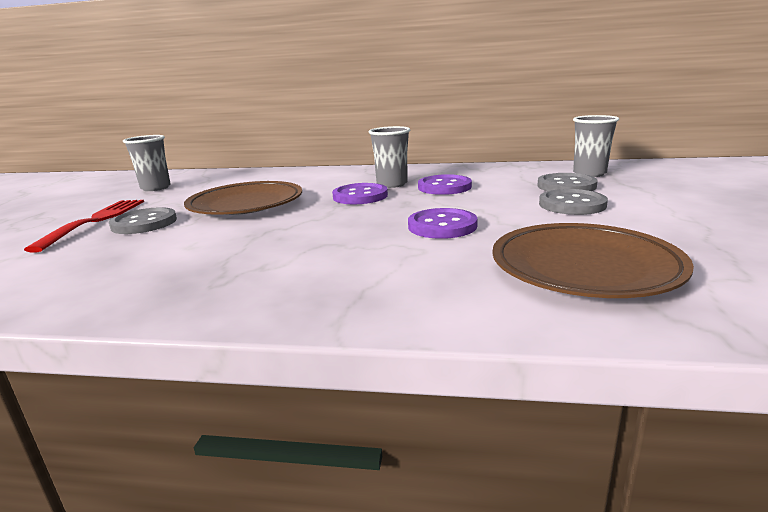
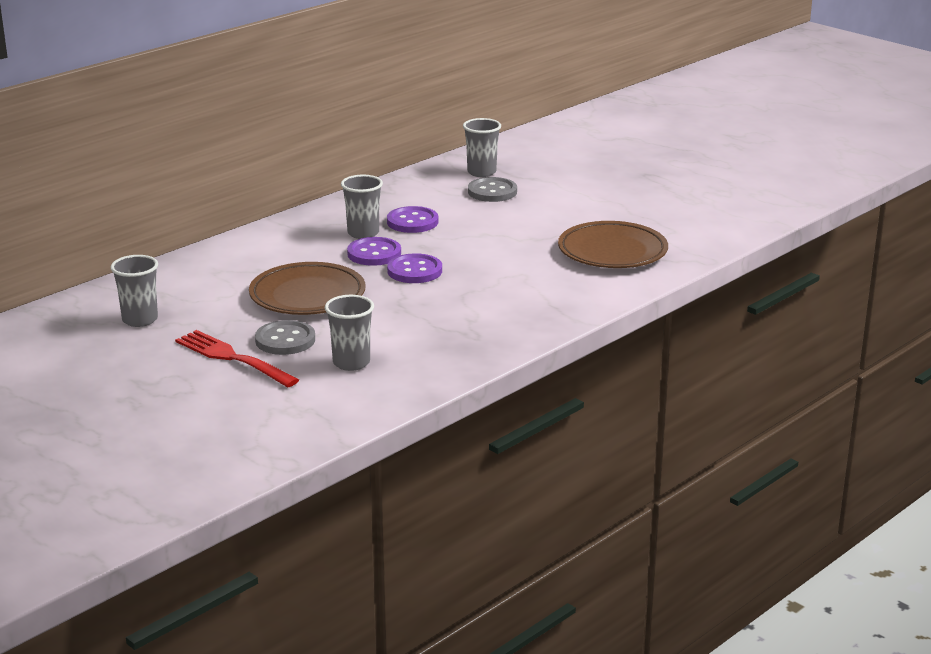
camera: 55 degrees left, 5 degrees up
(101, 256) = (351, 363): none -> grey cup
(442, 226) = (496, 255): purple button -> purple button (414, 271)
(572, 204) = (529, 209): grey button -> none

